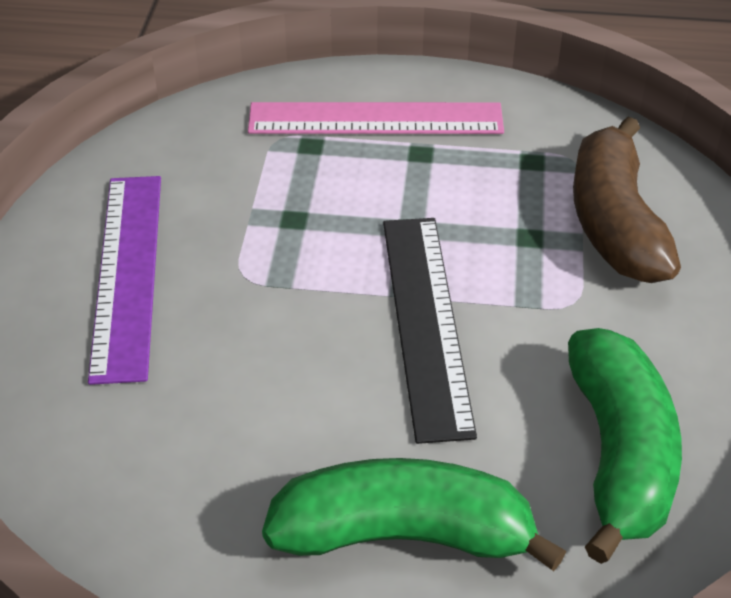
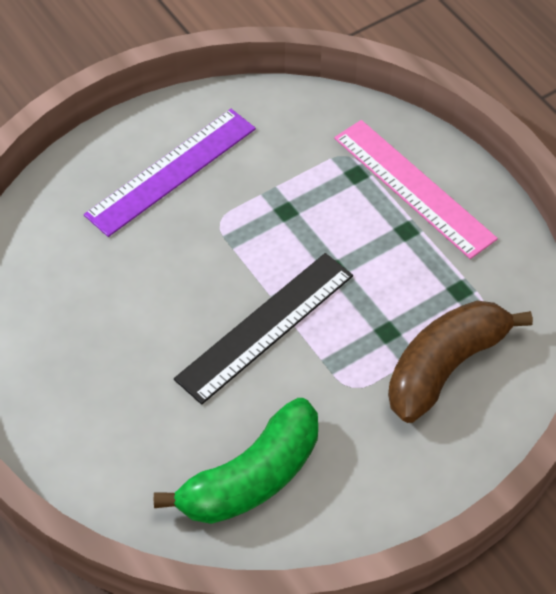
camera: 50 degrees right, 10 degrees up
(404, 535) = (110, 413): green banana -> none

